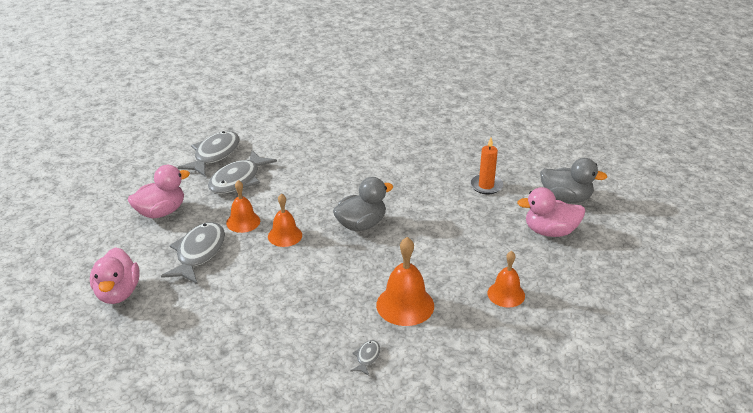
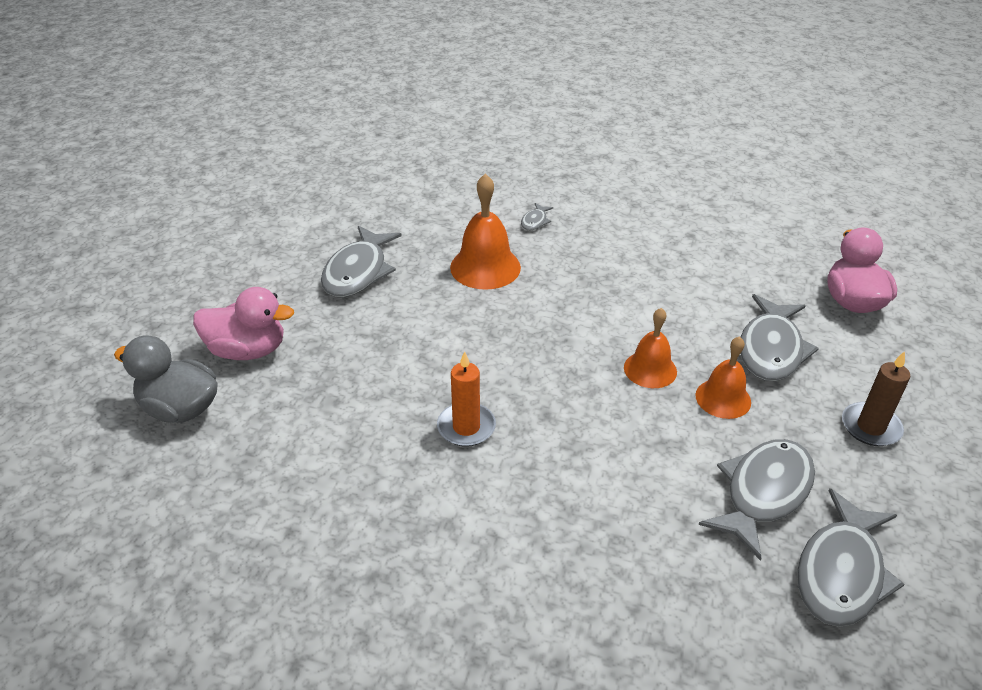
camera: 175 degrees left, 5 degrees up
(161, 212) = (870, 427): pink duck -> brown candle
(361, 224) = (532, 381): grey duck -> none
(486, 186) = (301, 445): orange candle -> orange candle (466, 427)
(506, 294) = (358, 272): orange bell -> grey fish

